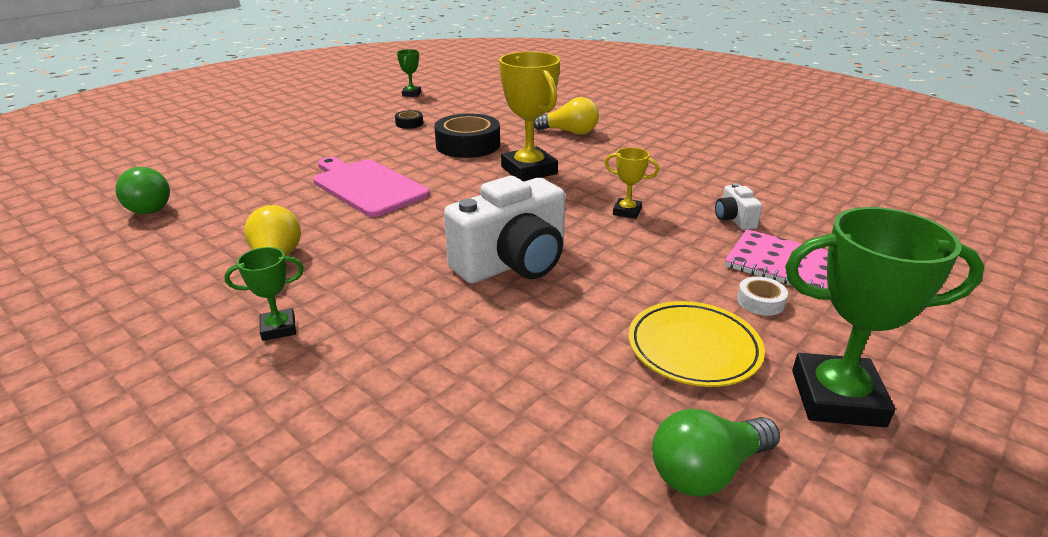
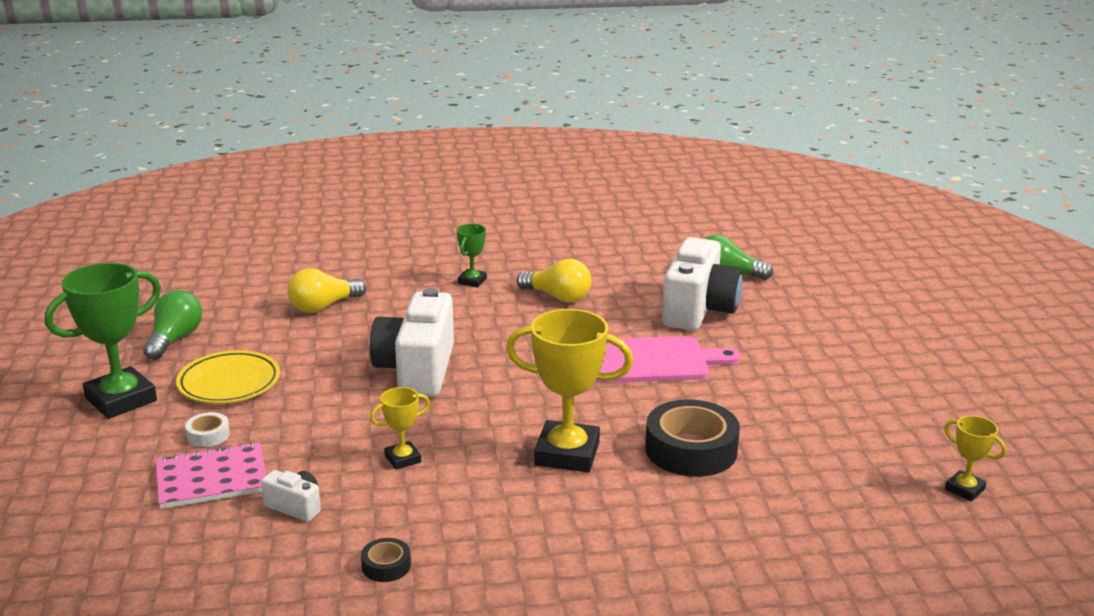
camera: 130 degrees right, 5 degrees down
(246, 196) = (698, 310): none -> white camera
(409, 123) = (818, 441): black tape -> black tape (386, 566)
(411, 94) = (964, 489): green trophy -> yellow trophy
(569, 132) = (644, 541): yellow light bulb -> yellow light bulb (323, 306)

